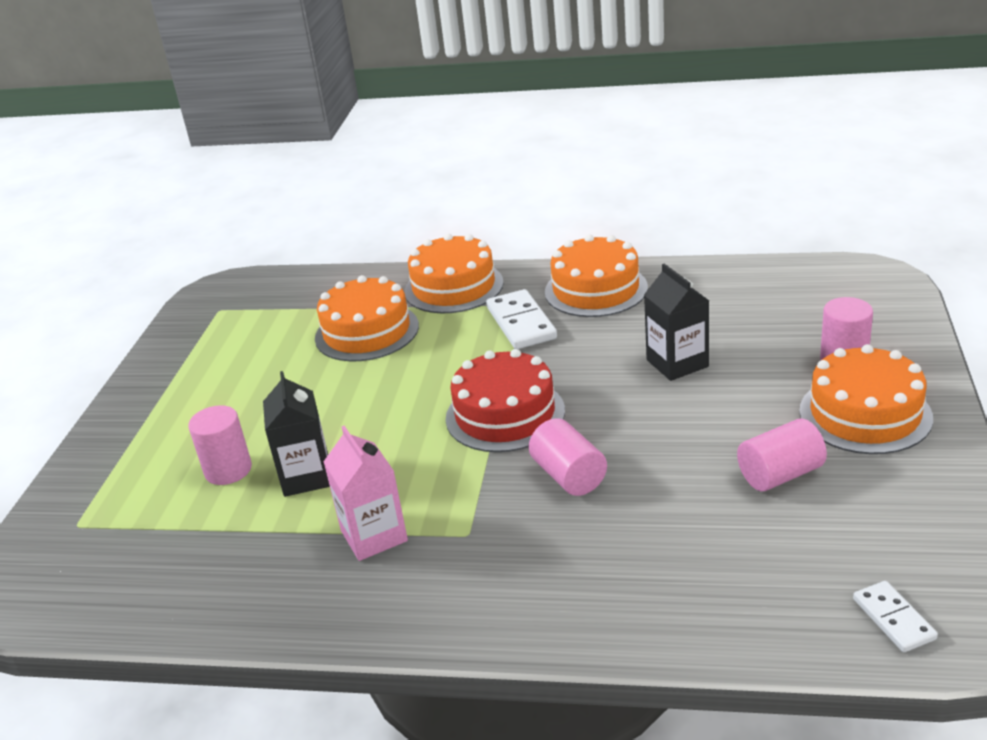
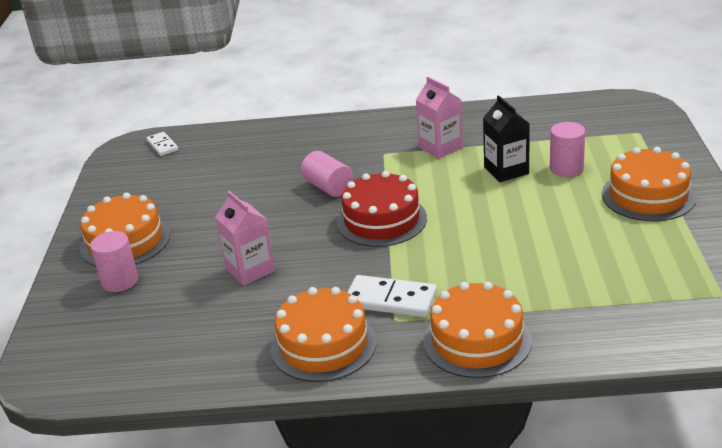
camera: 170 degrees right, 0 degrees up
(367, 332) = (538, 281): orange cake -> orange cake (648, 195)
(521, 323) = (390, 300): white domino -> white domino turned 45 degrees counterclockwise
(677, 363) = (250, 270): black carton -> pink carton
(780, 474) = (195, 200): pink cylinder -> none

